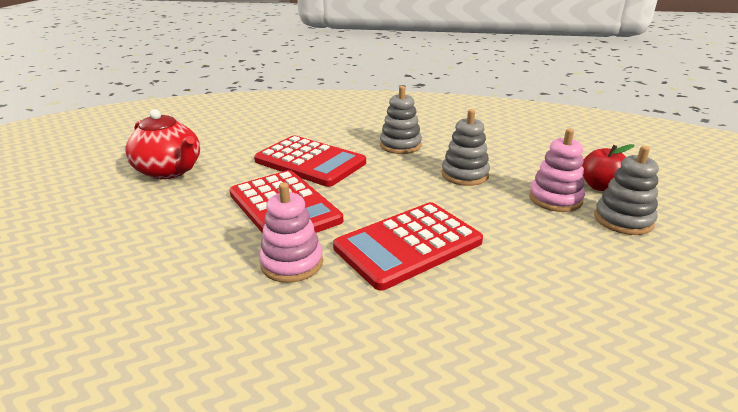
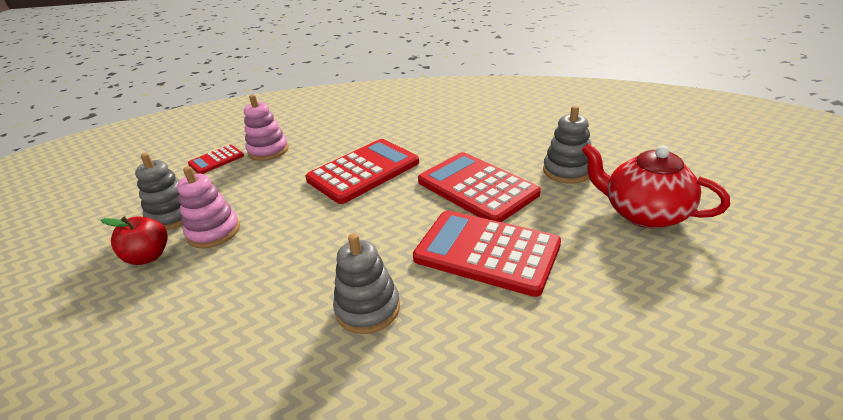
camera: 175 degrees right, 5 degrees up
(292, 263) = (444, 150): pink stacking toy -> pink stacking toy (268, 151)
(464, 175) = (292, 255): grey stacking toy -> grey stacking toy (567, 171)
(661, 303) = (216, 160): none -> red calculator

